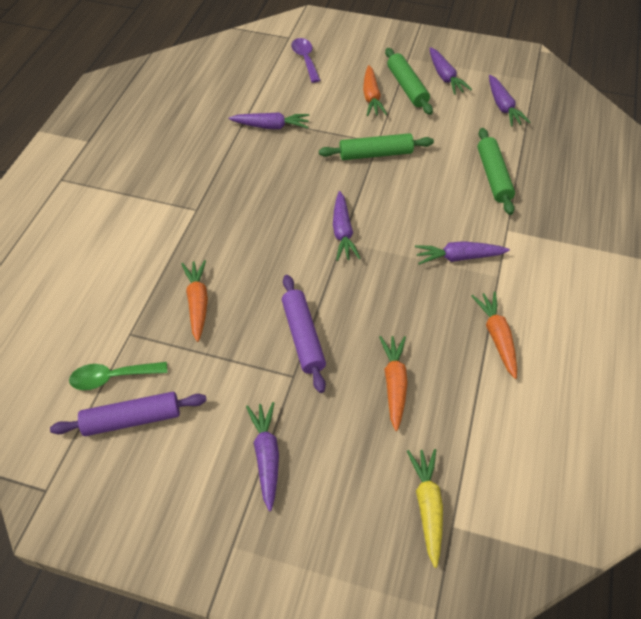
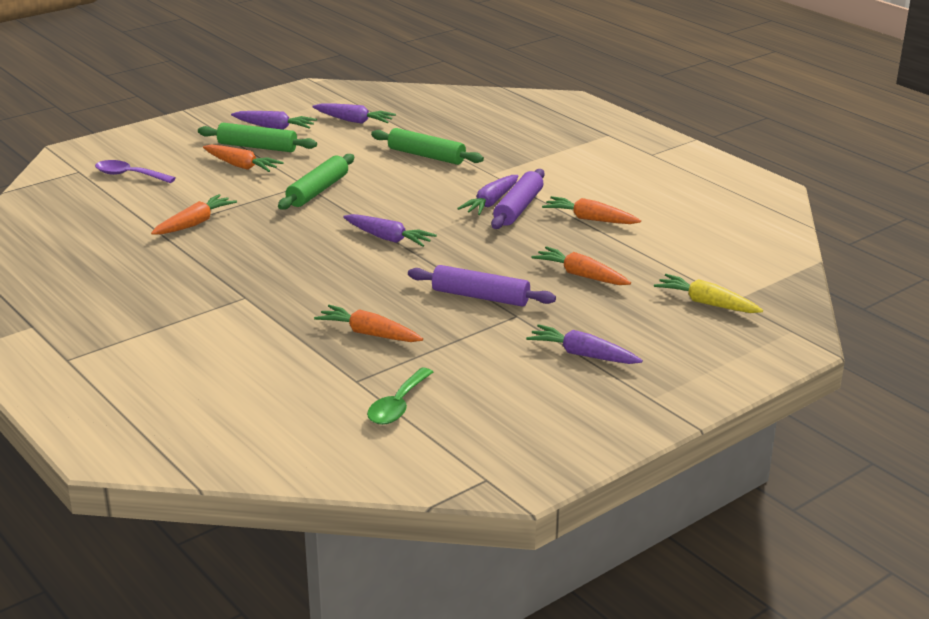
camera: 55 degrees left, 25 degrees down
(132, 419) = (462, 409): purple rolling pin -> purple rolling pin (518, 208)
(271, 126) = (194, 223): purple carrot -> orange carrot

